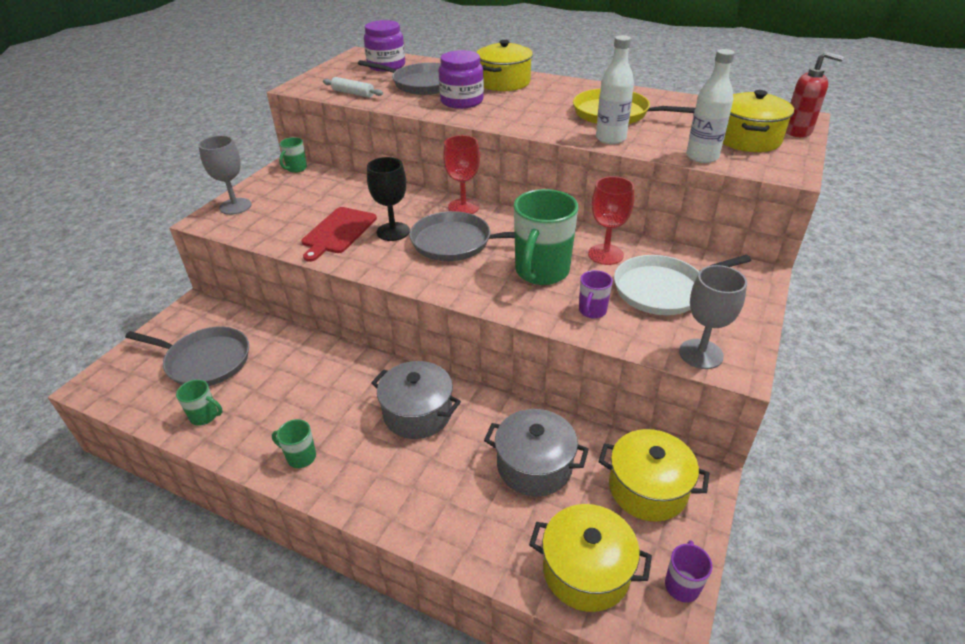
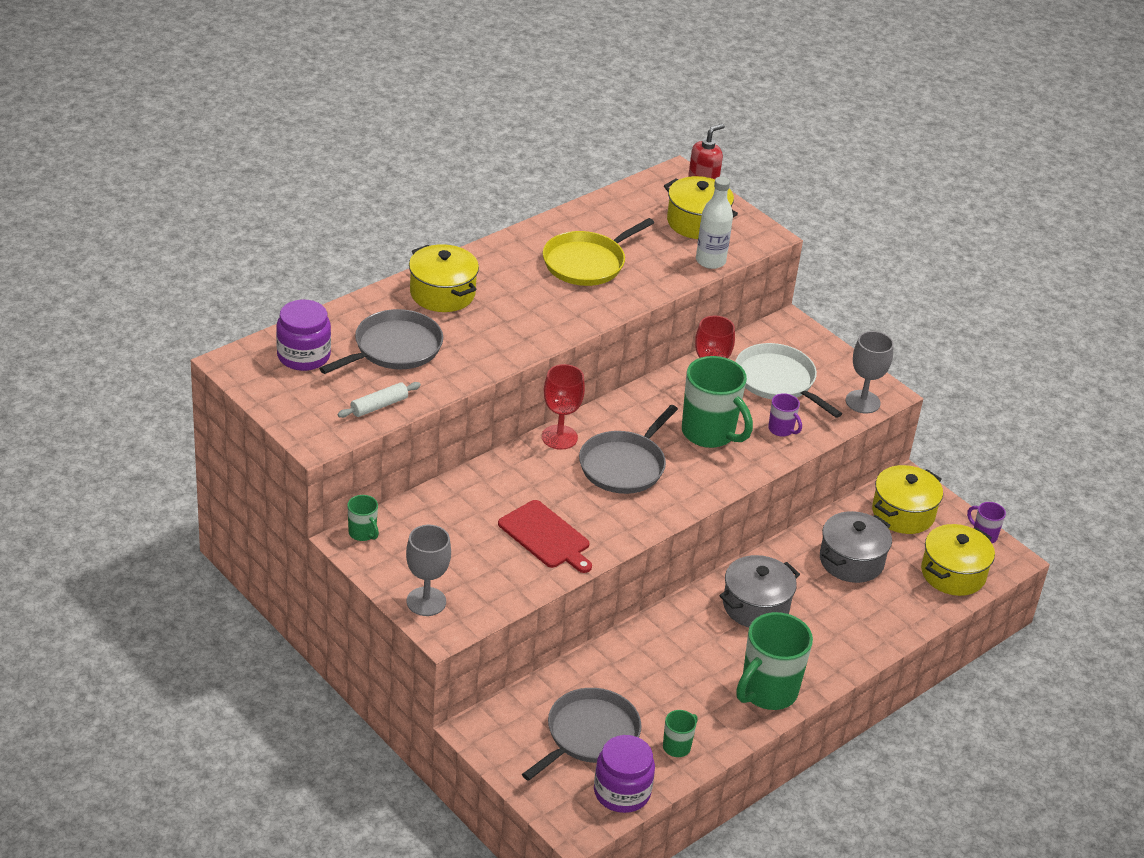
camera: 70 degrees left, 0 degrees up
(300, 457) = (767, 692): green mug -> green mug, size x2.10
(393, 231) = (573, 499): black goblet -> none
(462, 101) = (472, 339): purple jar -> purple jar (622, 792)
(610, 138) = (639, 289): white bottle -> none
(663, 290) = (777, 381): white pan -> white pan turned 135 degrees clockwise

